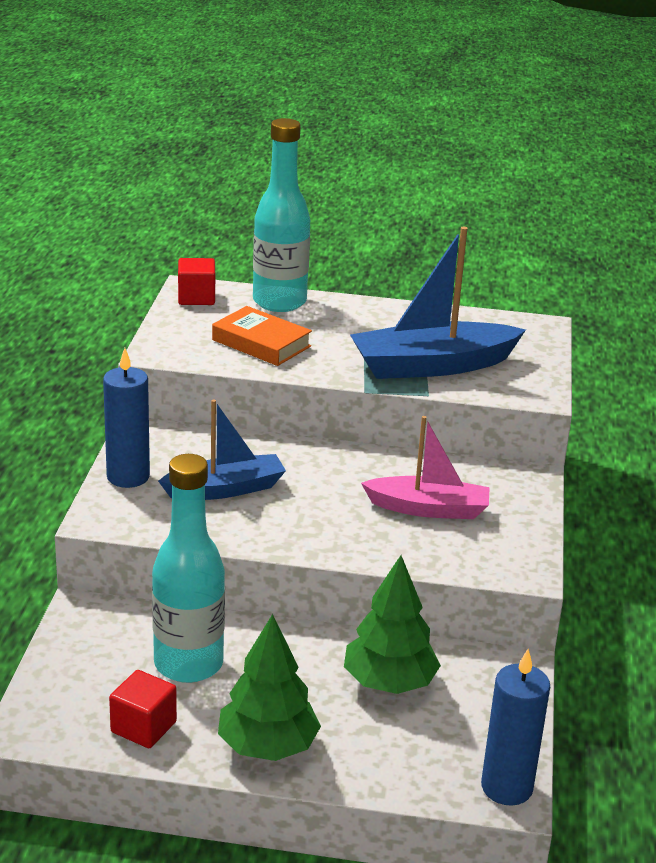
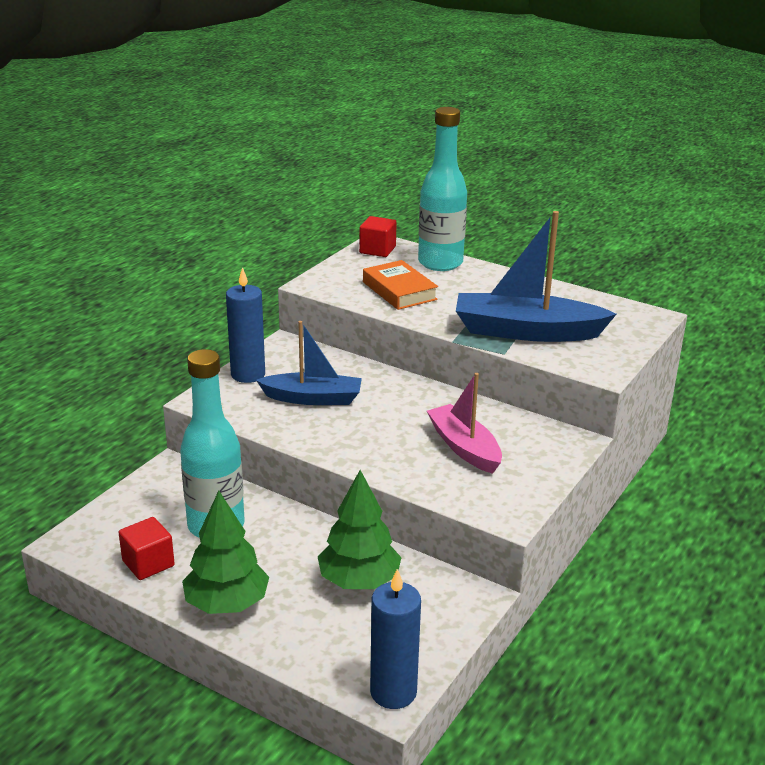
camera: 25 degrees right, 0 degrees up
(428, 509) = (464, 447): pink boat -> pink boat turned 150 degrees counterclockwise

